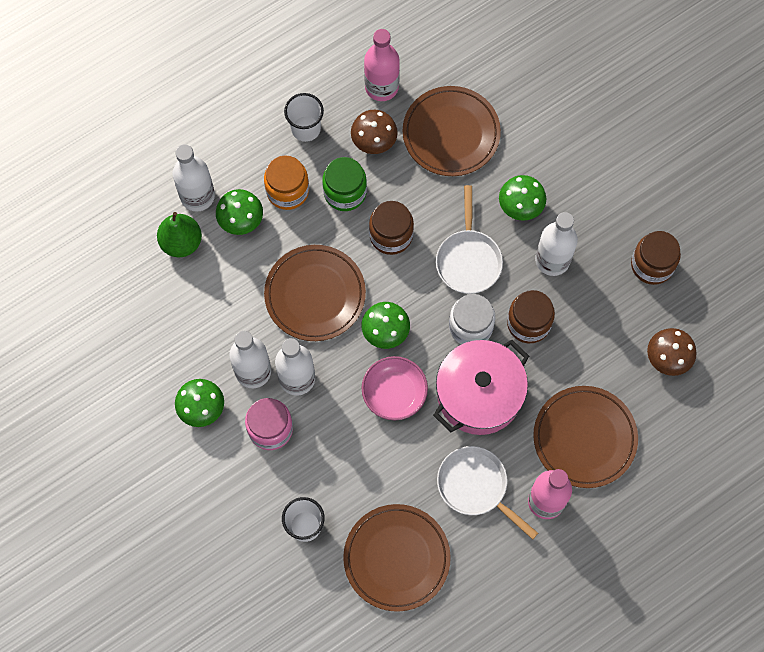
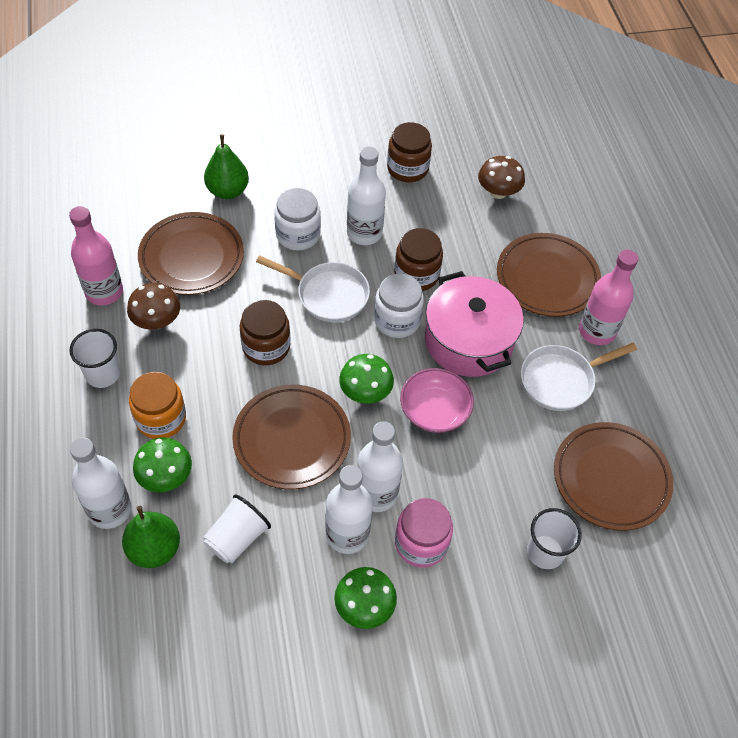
camera: 70 degrees left, 15 degrees down
(215, 294) = (237, 538): none -> white cup
(345, 192) = (196, 367): green jar -> none
(520, 206) = (298, 235): green mushroom -> white jar
(538, 125) = (228, 191): none -> green pear

